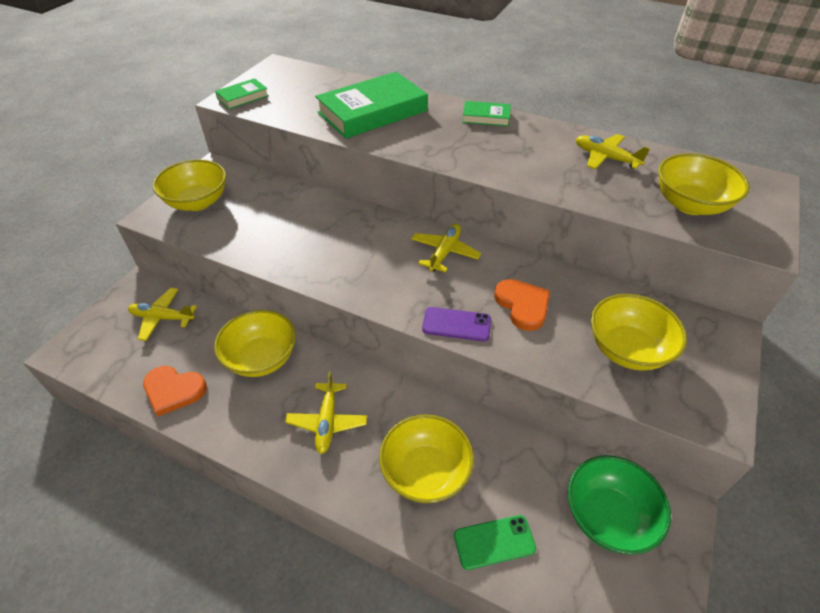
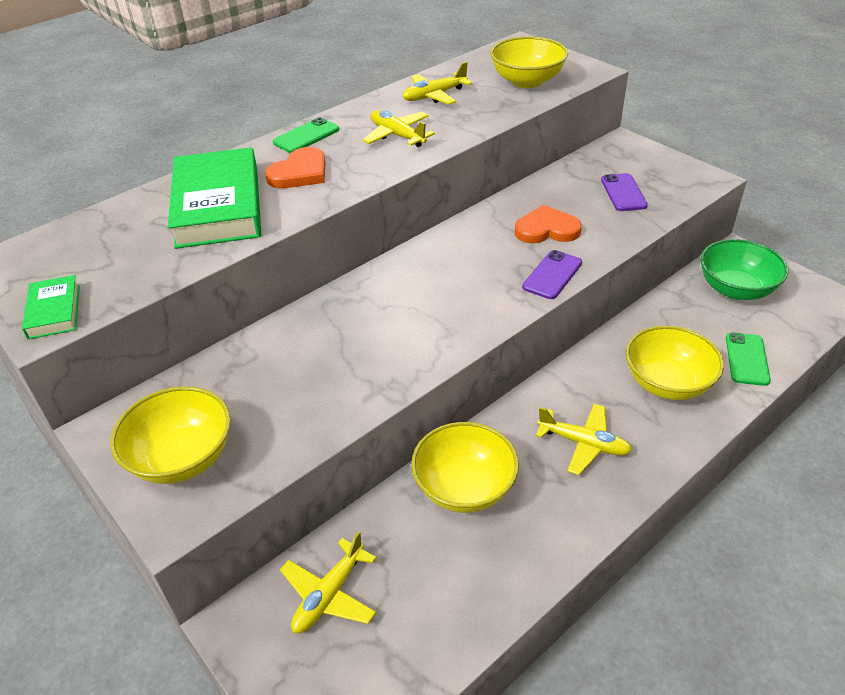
camera: 65 degrees left, 5 degrees down
(174, 390) = (477, 593): orange heart -> orange heart (300, 173)
(444, 252) = (444, 256): yellow plane -> yellow plane (397, 136)
(486, 117) = (306, 136): green book -> green phone
(627, 349) = (623, 193): yellow bowl -> purple phone

